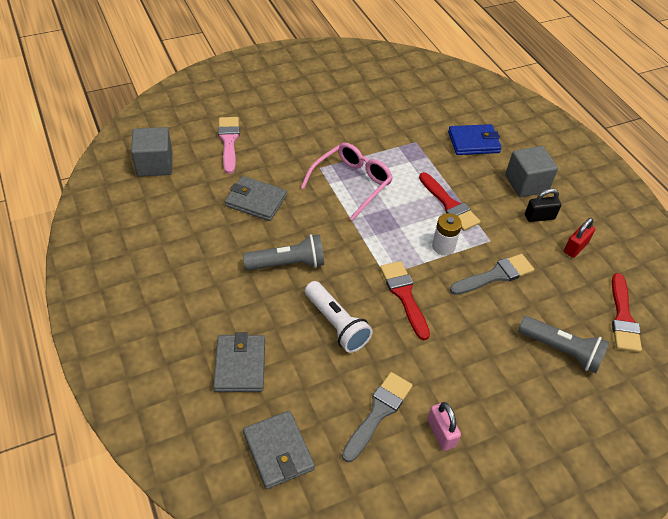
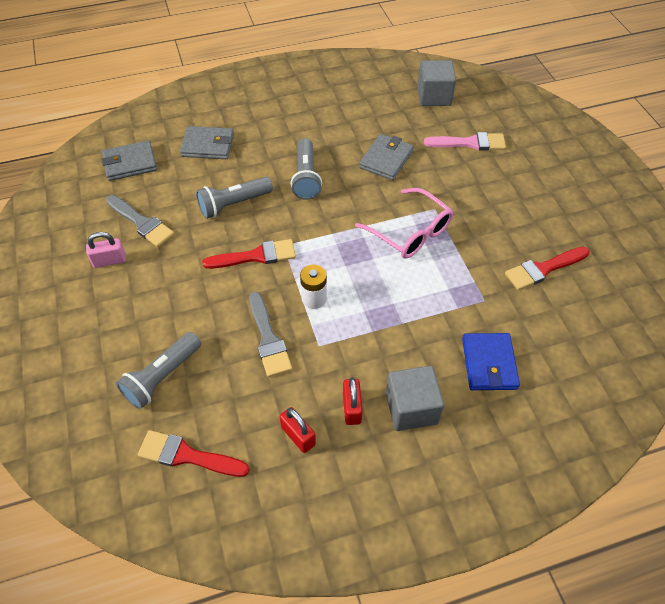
camera: 100 degrees right, 5 degrees up
(336, 324) = (233, 204): white flashlight -> grey flashlight
(449, 205) = (376, 316): red brush -> red brush (543, 269)
(539, 217) = (352, 408): black padlock -> red padlock

